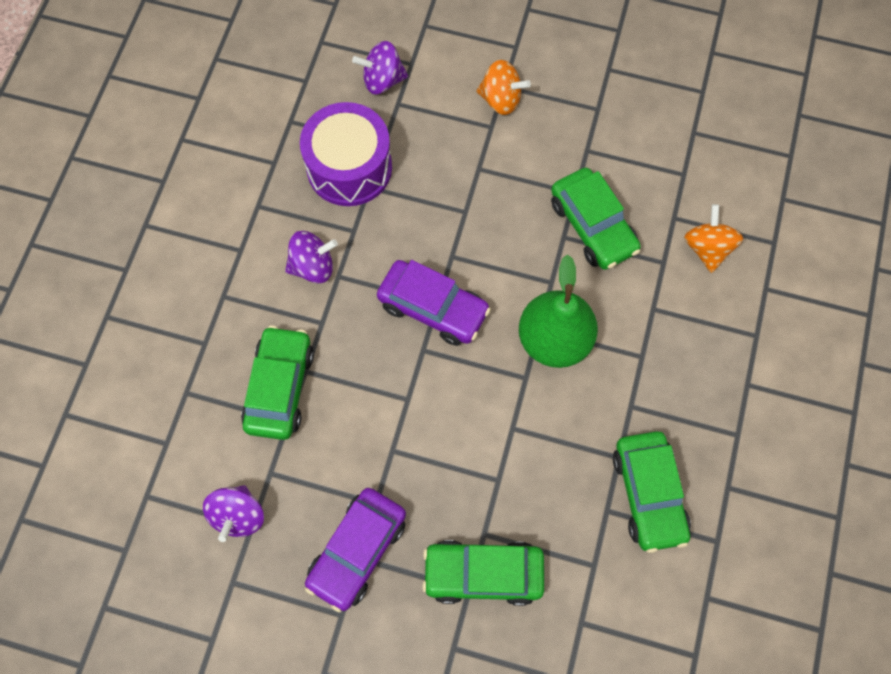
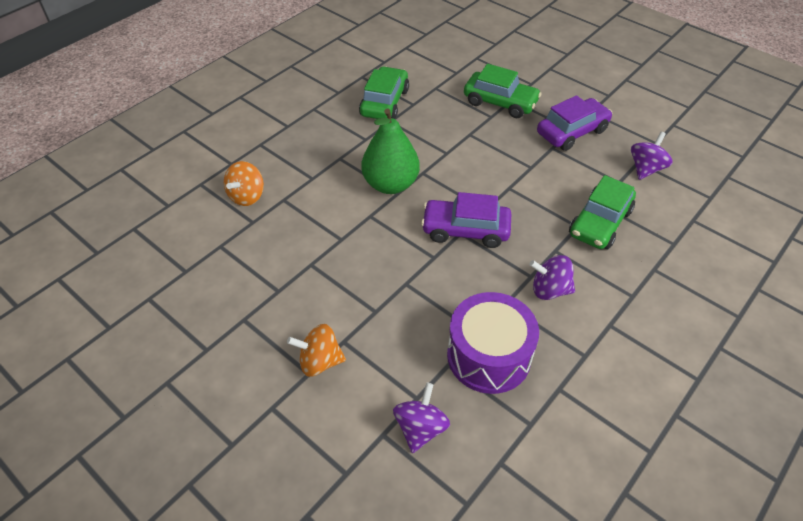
camera: 155 degrees left, 20 degrees down
(382, 80) = (420, 428): purple spinning top -> purple spinning top turned 90 degrees counterclockwise
(433, 308) = (465, 230): purple car -> purple car turned 45 degrees counterclockwise
(501, 99) = (319, 361): orange spinning top -> orange spinning top turned 45 degrees counterclockwise
(593, 226) = (315, 238): green car -> none

